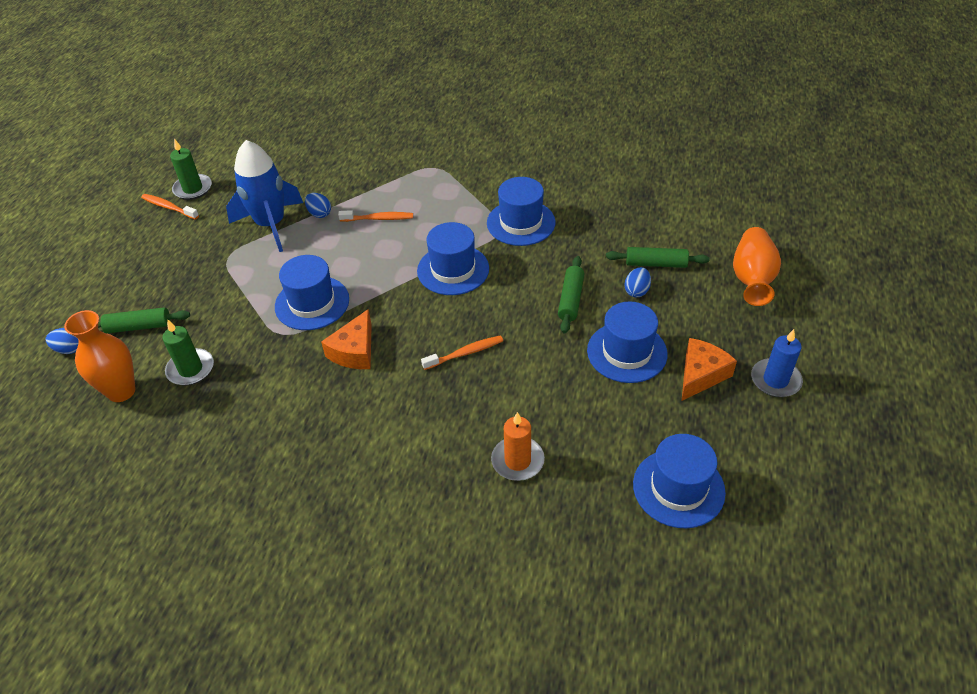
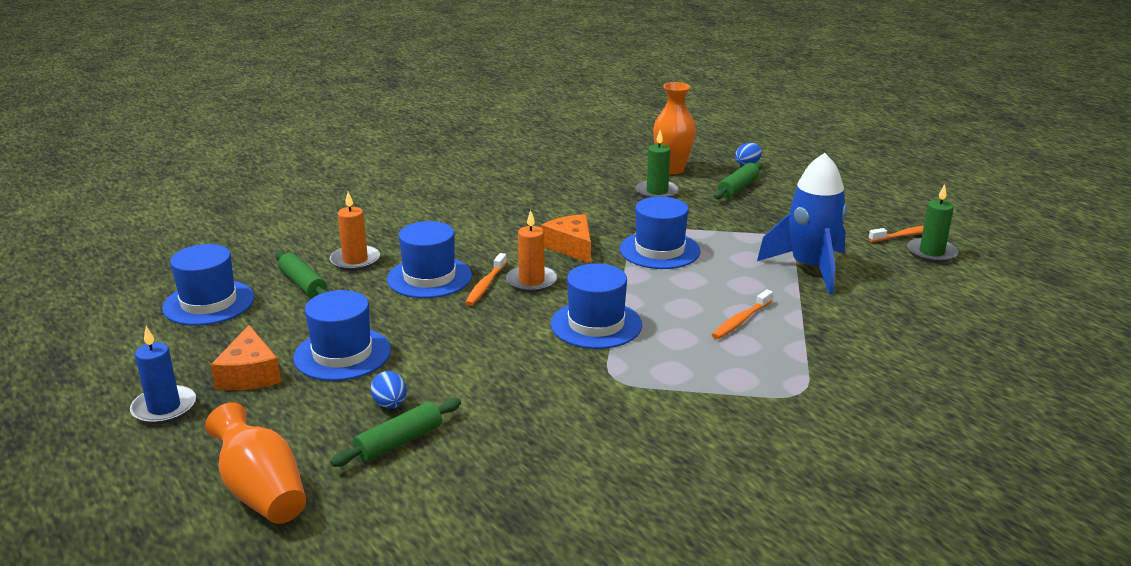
camera: 130 degrees right, 20 degrees down
(319, 214) = (796, 295): blue egg -> none
(432, 335) = (531, 281): none -> orange candle
(521, 223) = (605, 396): blue hat -> blue hat (429, 277)
(570, 299) = (449, 362): green rolling pin -> green rolling pin (303, 284)

